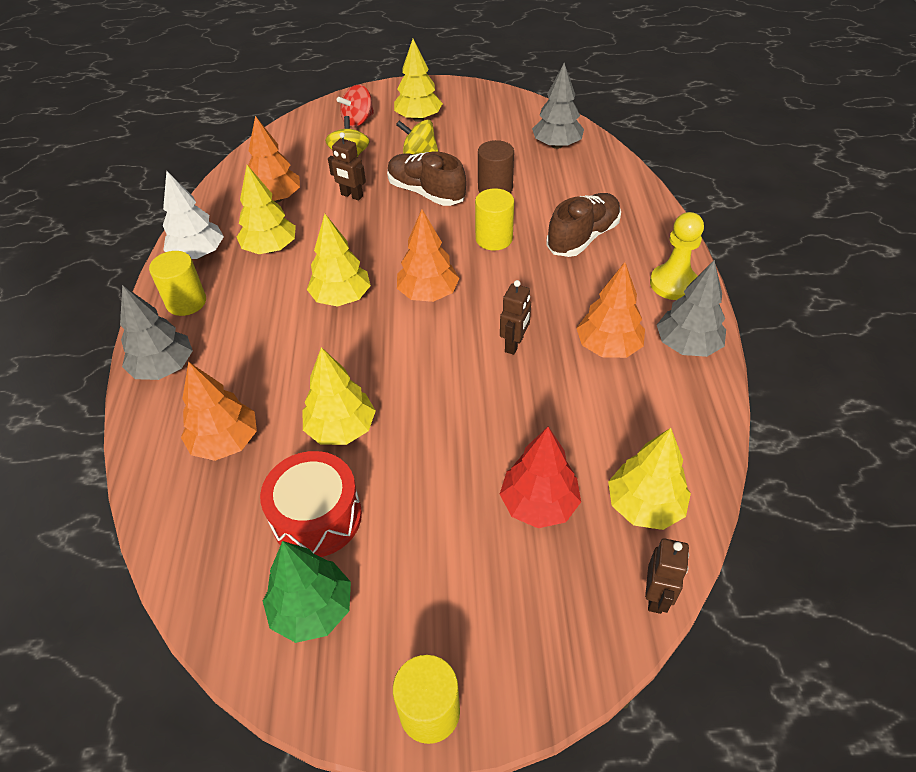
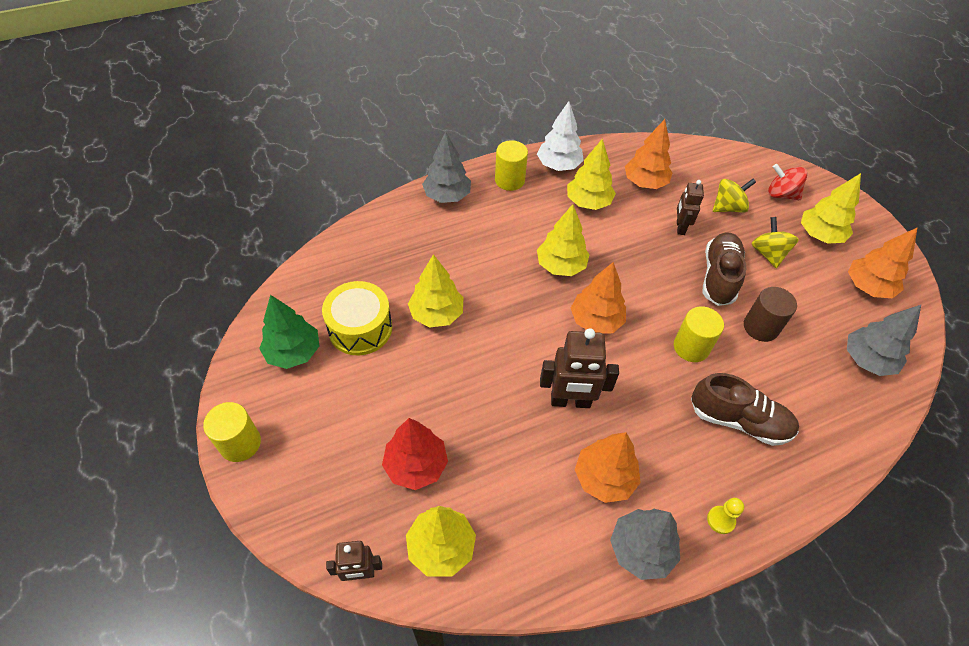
camera: 65 degrees right, 5 degrees up
(225, 442) = (401, 254): orange tree -> orange tree (867, 287)
(317, 517) = (360, 328): red drum -> yellow drum
(514, 344) = (570, 401): brown robot -> brown robot, size x1.64
(673, 284) = (720, 520): yellow pawn -> yellow pawn, size x0.55

